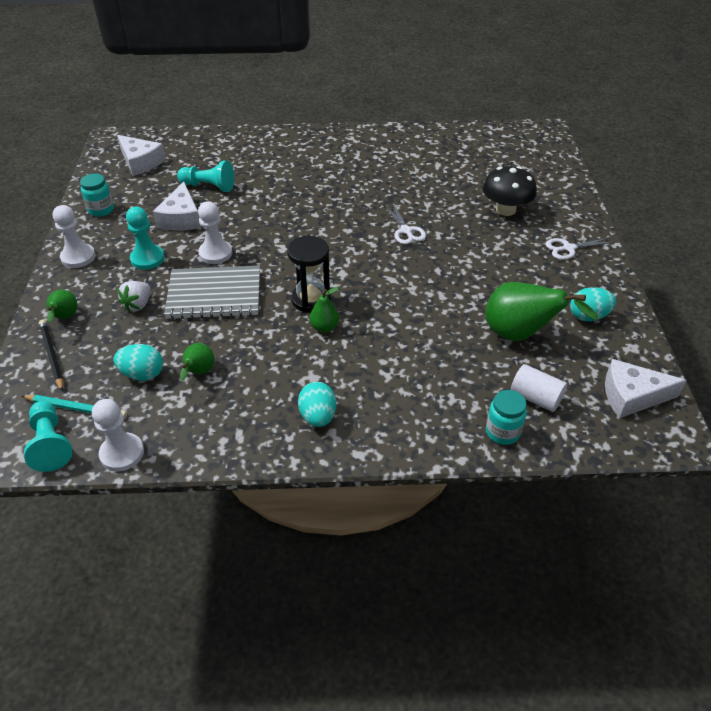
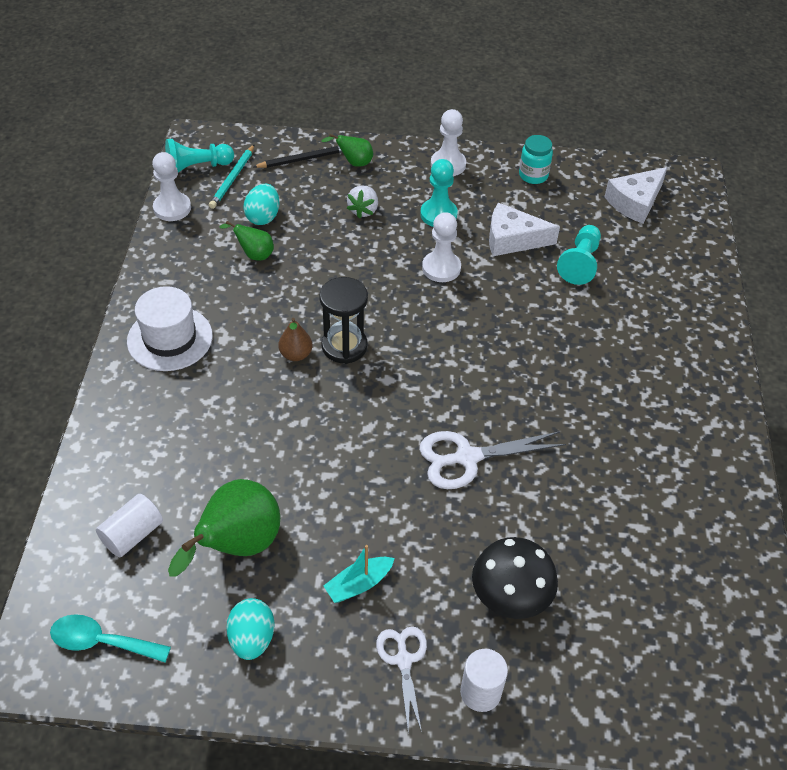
camera: 95 degrees right, 5 degrees up
(138, 304) = (363, 210): white strawberry -> white strawberry turned 105 degrees counterclockwise
(214, 295) = (368, 266): grey notebook -> none
(318, 416) = (170, 338): turquoise egg -> white hat
(324, 327) = (296, 354): green pear -> brown pear
(406, 231) = (467, 458): white scissors -> white scissors, size x1.54
(502, 432) = (96, 490): turquoise jar -> none
(525, 271) = (359, 584): none -> turquoise boat
(573, 218) = (480, 692): none -> white cylinder
(631, 396) = (101, 642): white cheese -> turquoise spoon

